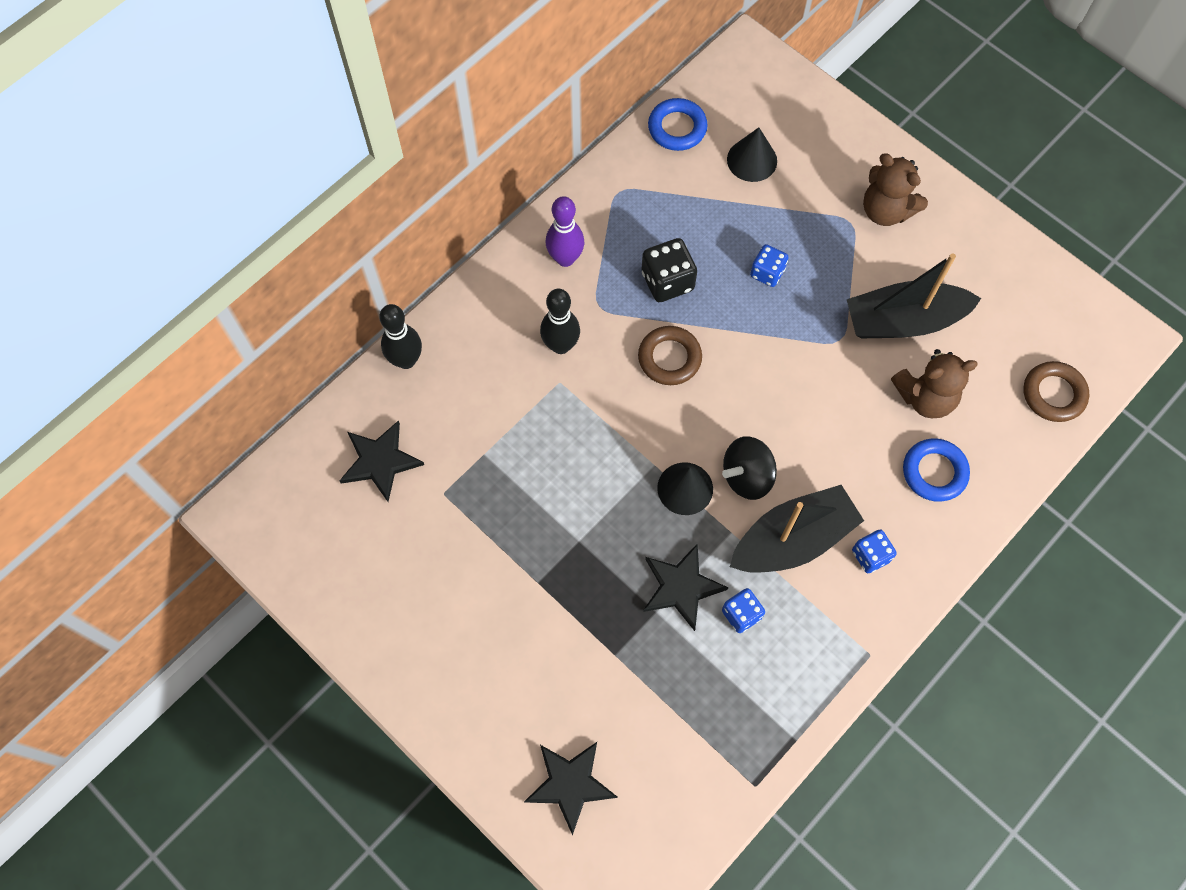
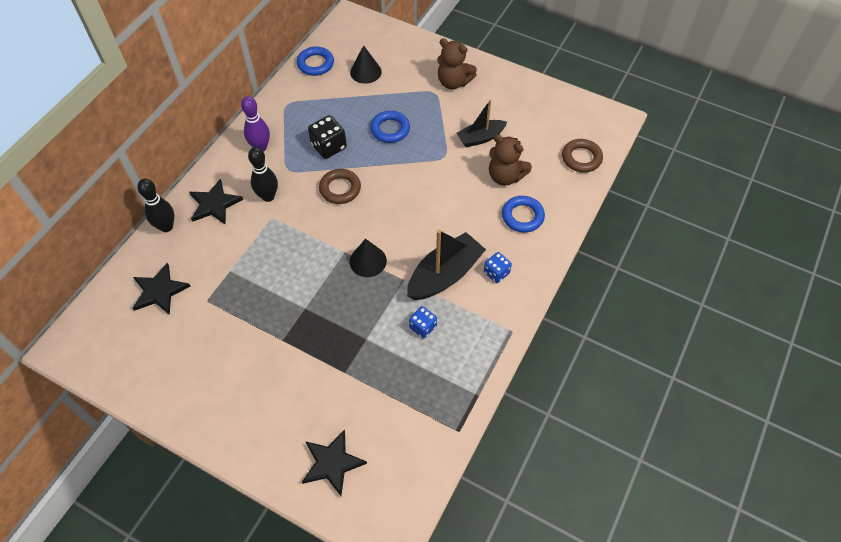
camera: 15 degrees left, 10 degrees down
(681, 587) = (379, 320): black star -> black star (214, 204)
(747, 476) = (406, 245): black spinning top -> none
(767, 273) = (390, 129): blue dice -> blue ring
(903, 321) = (480, 138): black boat -> black boat, size x0.63
(925, 397) = (505, 176): brown teddy bear -> brown teddy bear turned 60 degrees clockwise

